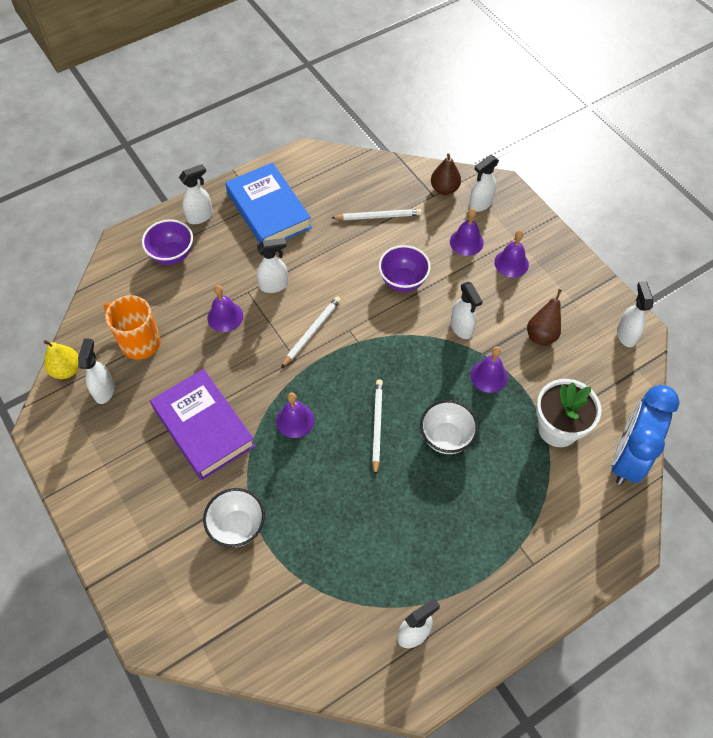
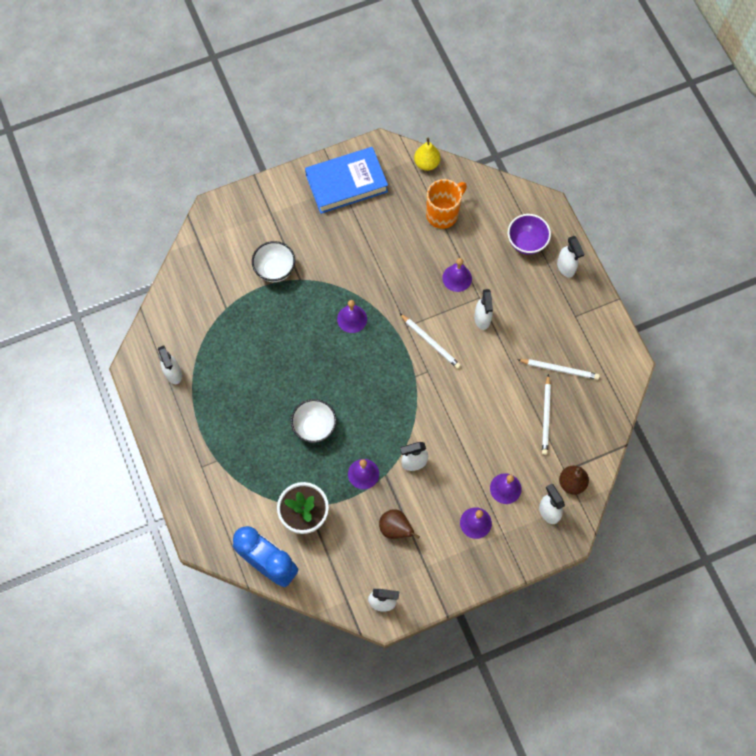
camera: 100 degrees right, 10 degrees up
(104, 390) = (403, 188): white spray bottle -> none
(203, 427) = (358, 254): purple book -> none
(268, 210) = (565, 324): blue book -> blue book (346, 183)
(377, 426) = (335, 378): white pencil -> white pencil (559, 369)
(403, 281) = (470, 424): purple bowl -> none

